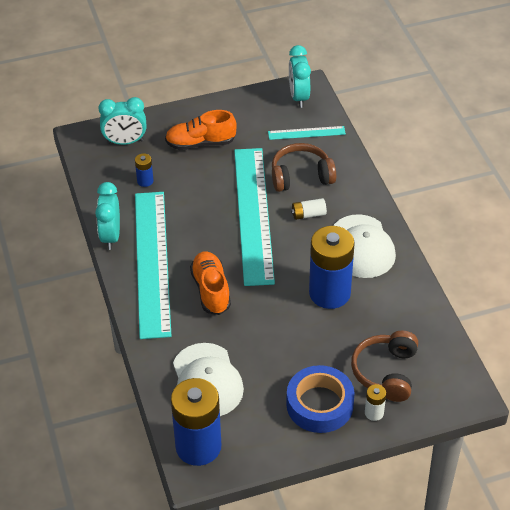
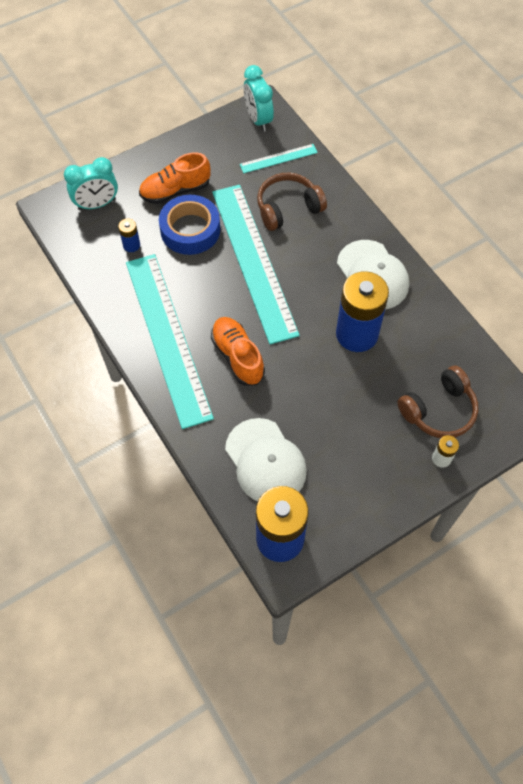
camera: 15 degrees left, 15 degrees up
(110, 236) = (115, 316): turquoise clock -> none
(308, 214) = (308, 250): white battery -> none
(320, 404) = (386, 461): blue tape -> blue tape (190, 230)
(386, 372) = (439, 410): brown headphones -> brown headphones turned 120 degrees counterclockwise

